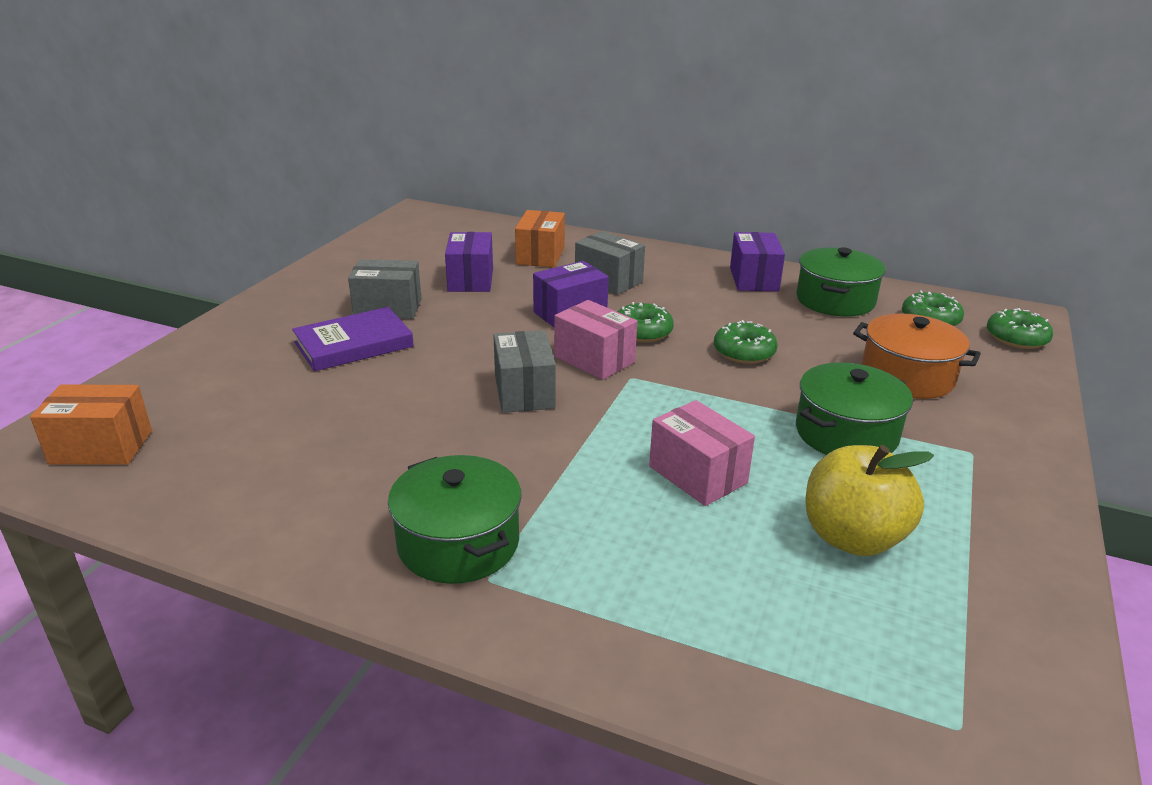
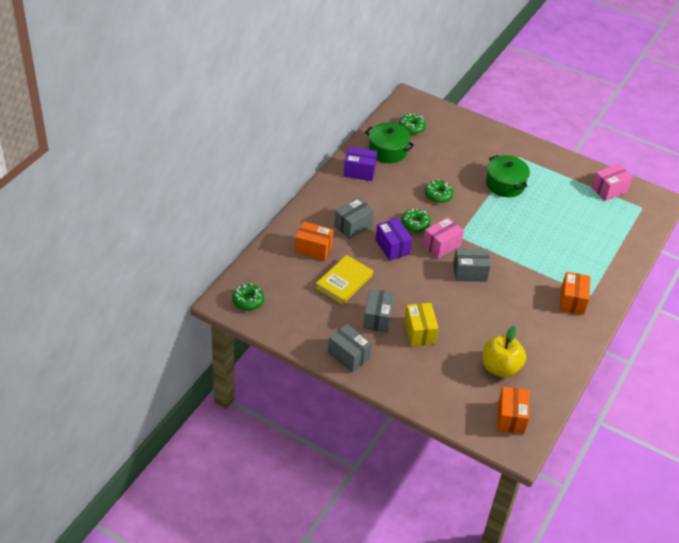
camera: 85 degrees left, 15 degrees up
(305, 290) = (348, 355): none -> grey box
(354, 344) = (419, 332): purple book -> yellow box
(458, 543) = (572, 301): green pot -> orange box
(470, 280) = (344, 282): purple box -> yellow book
(697, 475) = (532, 231): pink box -> pink box (609, 190)
(852, 537) = (567, 202): yellow apple -> yellow apple (500, 368)
(907, 376) = (462, 153): orange pot -> none
(1016, 338) = (432, 110): green donut -> green donut (248, 301)

